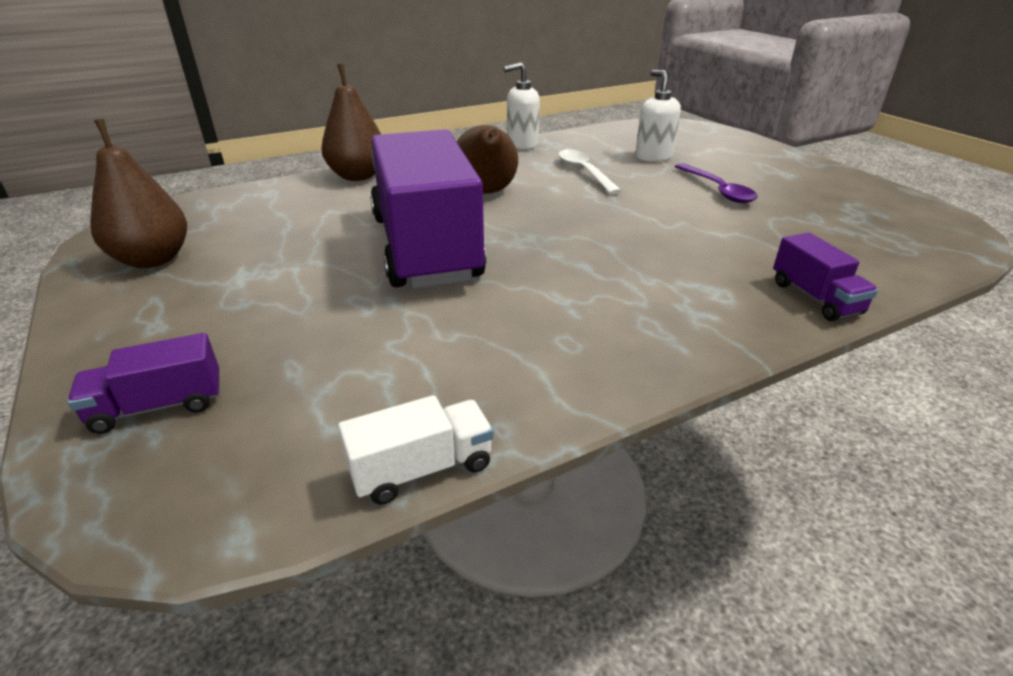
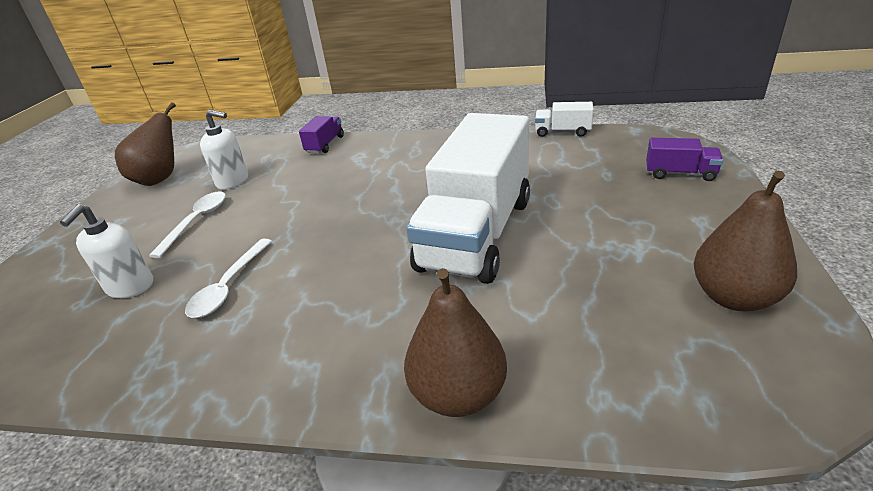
camera: 140 degrees left, 0 degrees up
(425, 247) = (477, 233): purple truck -> white truck
(486, 193) = (356, 288): brown pear -> brown pear (160, 179)
(522, 144) = (174, 390): white soap dispenser -> white soap dispenser (233, 181)
(717, 190) = (197, 222): purple spoon -> white spoon

